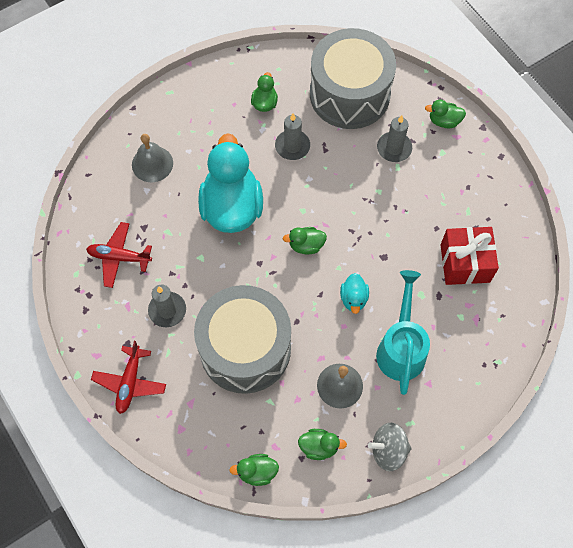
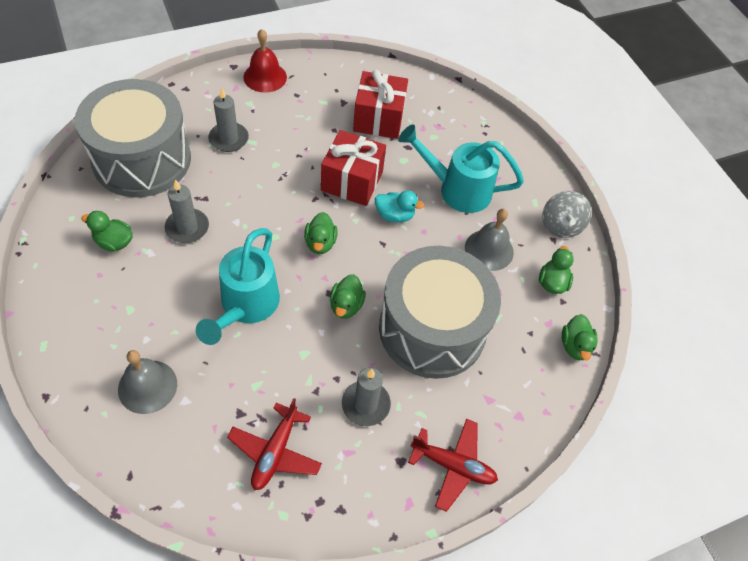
camera: 85 degrees left, 10 degrees down
(232, 207) = (246, 306): turquoise duck -> turquoise watering can
(380, 256) = (352, 181): none -> red gift
(444, 121) = (213, 92): green duck -> green duck (346, 305)
(479, 156) = (265, 77): none -> red bell

